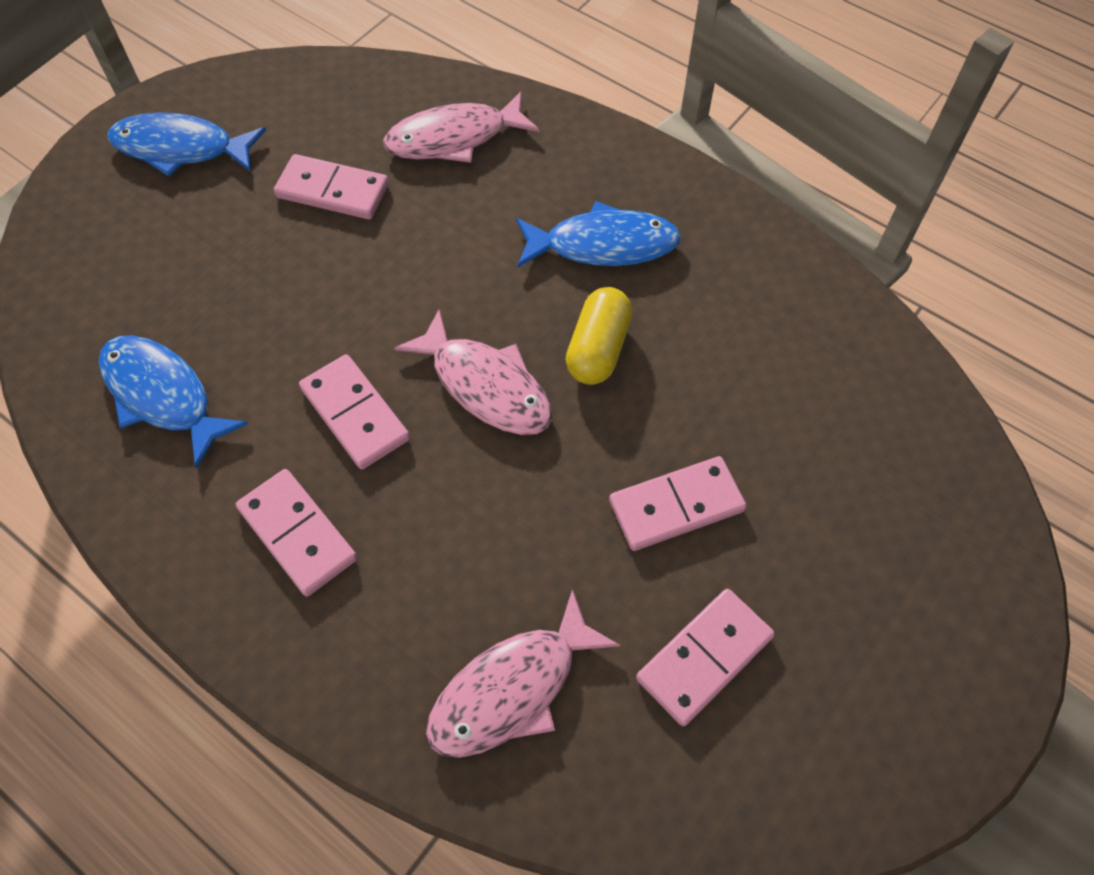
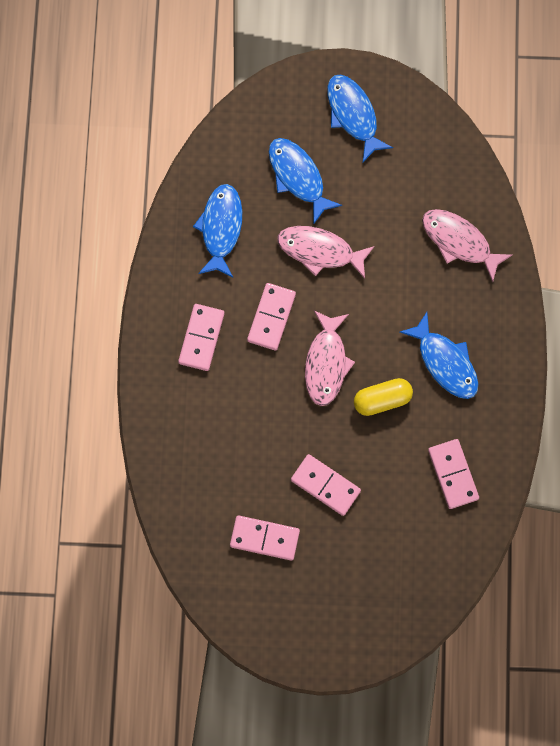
camera: 55 degrees right, 15 degrees up
(193, 256) = (298, 177): none -> blue fish
(333, 191) = (382, 209): pink domino -> pink domino (453, 474)
(512, 689) = (199, 471): pink fish -> pink fish (320, 251)

